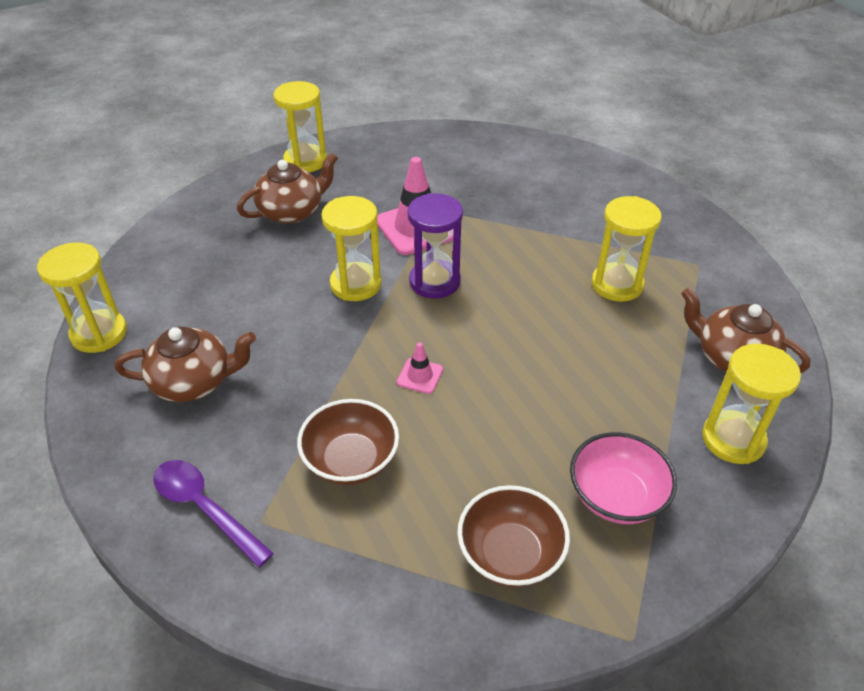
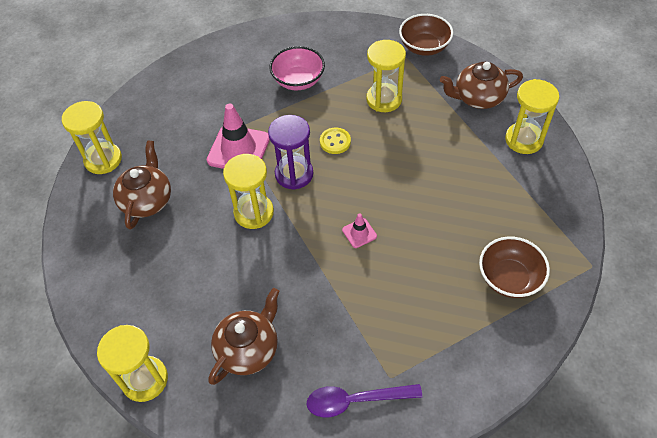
camera: 45 degrees left, 10 degrees up
(351, 460) = (388, 306): brown bowl -> brown bowl (424, 47)
(512, 284) = (335, 142): none -> yellow button
(616, 496) = (514, 210): pink bowl -> pink bowl (298, 81)

